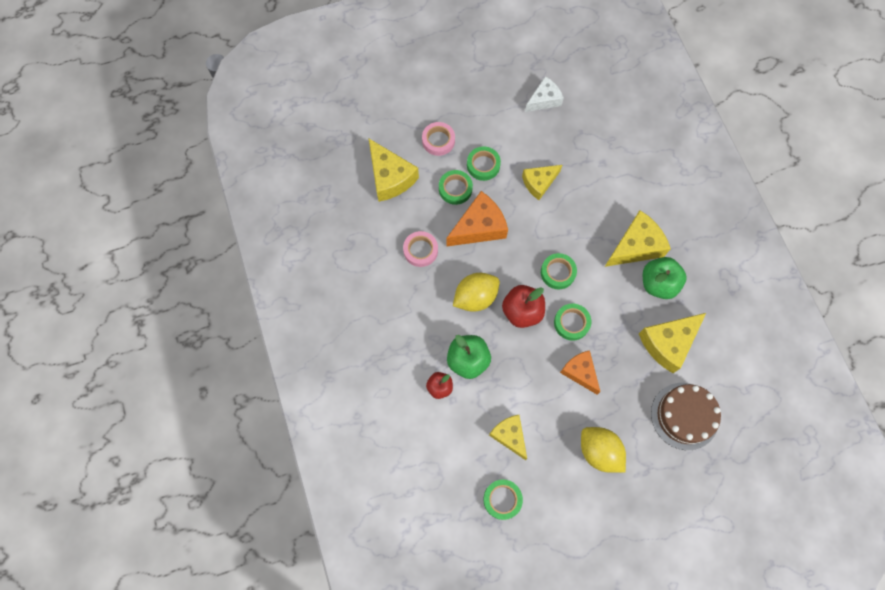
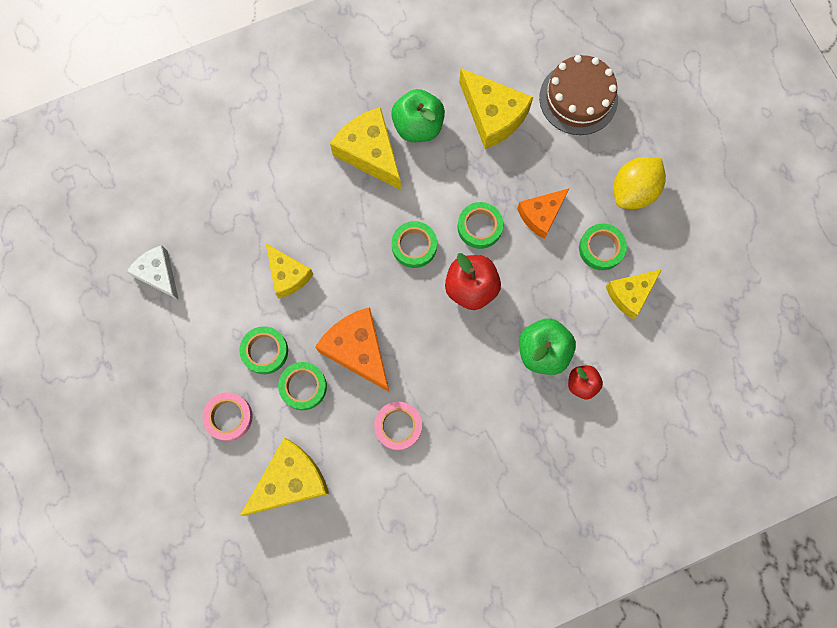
camera: 95 degrees left, 5 degrees up
(475, 297) = (458, 348): yellow lemon -> none
(502, 499) = (706, 298): green tape -> green tape (601, 248)

